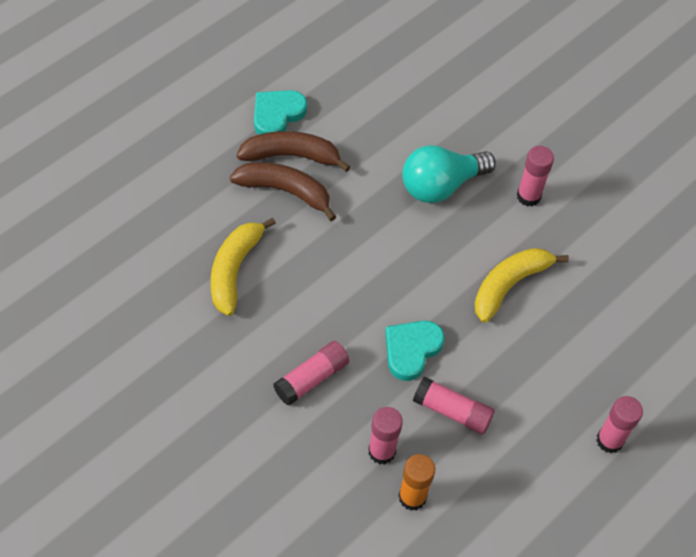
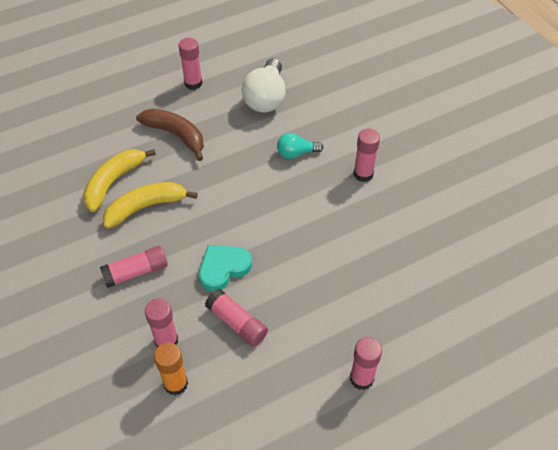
camera: 20 degrees right, 5 degrees down
(277, 115) = (193, 83): turquoise heart -> pink glue stick
(291, 156) = (191, 112): brown banana -> none
(376, 117) = (266, 98): none -> white light bulb
(441, 185) = (296, 153): turquoise light bulb -> turquoise light bulb, size x0.57
(509, 285) = (322, 236): yellow banana -> yellow banana (146, 207)

